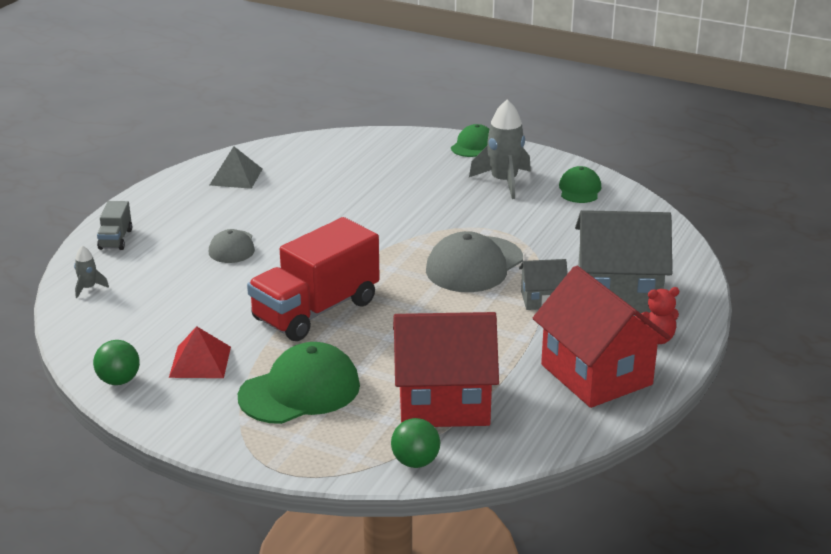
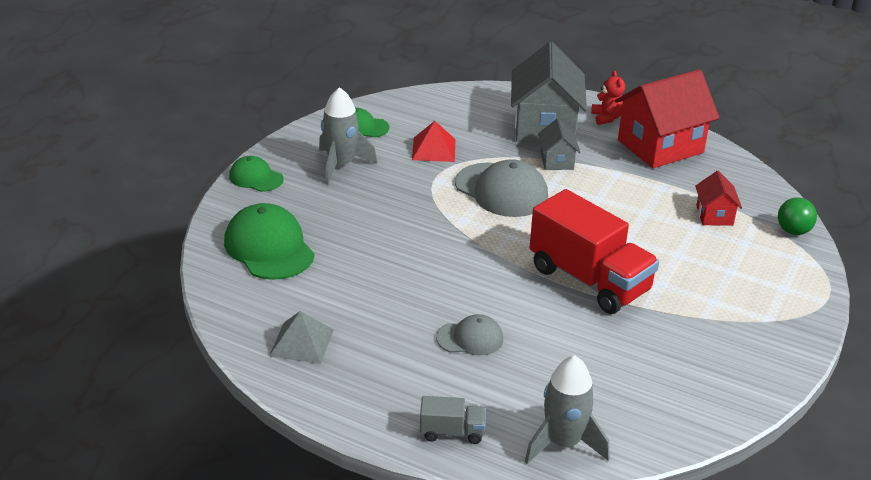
camera: 90 degrees left, 5 degrees up
(88, 288) = (563, 443): grey rocket -> grey rocket, size x2.07
(119, 380) = (731, 401): green ball -> none
(200, 362) = (688, 349): red pyramid -> red pyramid (433, 149)
(300, 391) = (718, 288): green cap -> green cap (269, 247)
(444, 402) = (714, 215): red house -> red house, size x0.49

